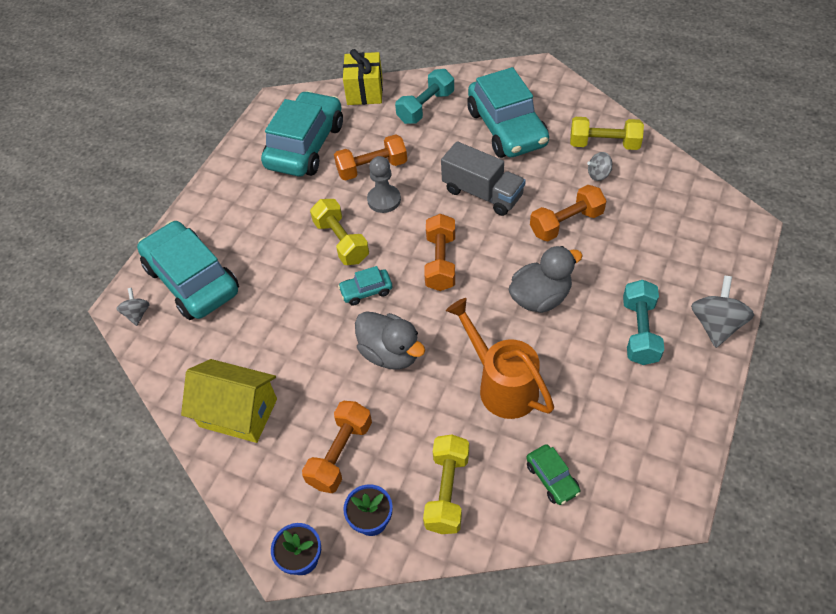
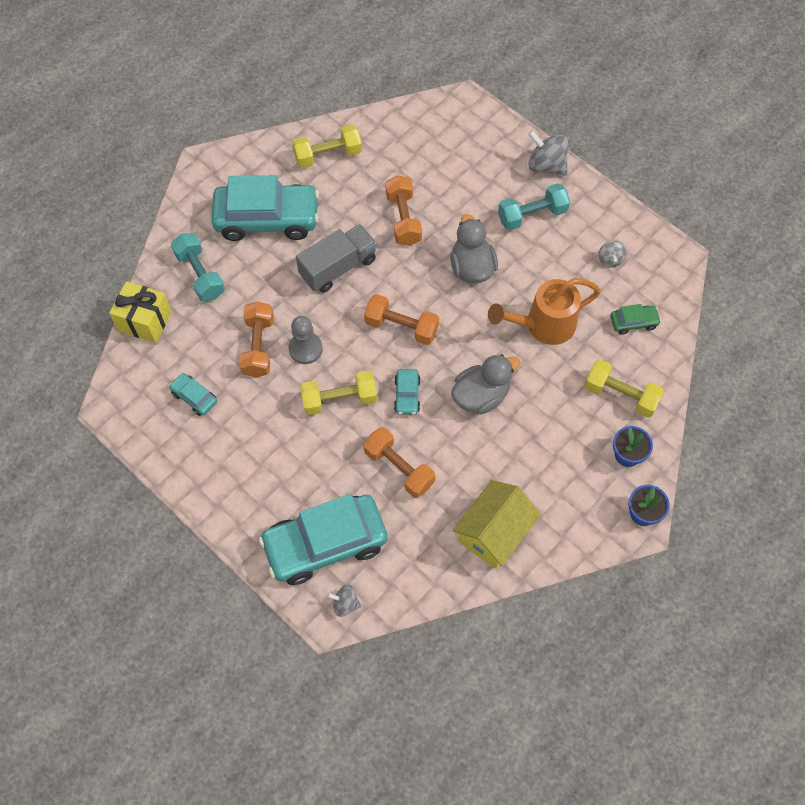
camera: 75 degrees left, 10 degrees up
(305, 146) = (194, 397): turquoise car -> turquoise car, size x0.43
(340, 454) = (562, 461): orange dumbbell -> orange dumbbell (399, 468)
(598, 174) = (361, 174): grey spinning top -> grey spinning top (610, 260)
(604, 144) = (328, 155): yellow dumbbell -> yellow dumbbell turned 45 degrees clockwise
(639, 331) = (532, 215): turquoise dumbbell -> turquoise dumbbell turned 45 degrees counterclockwise

